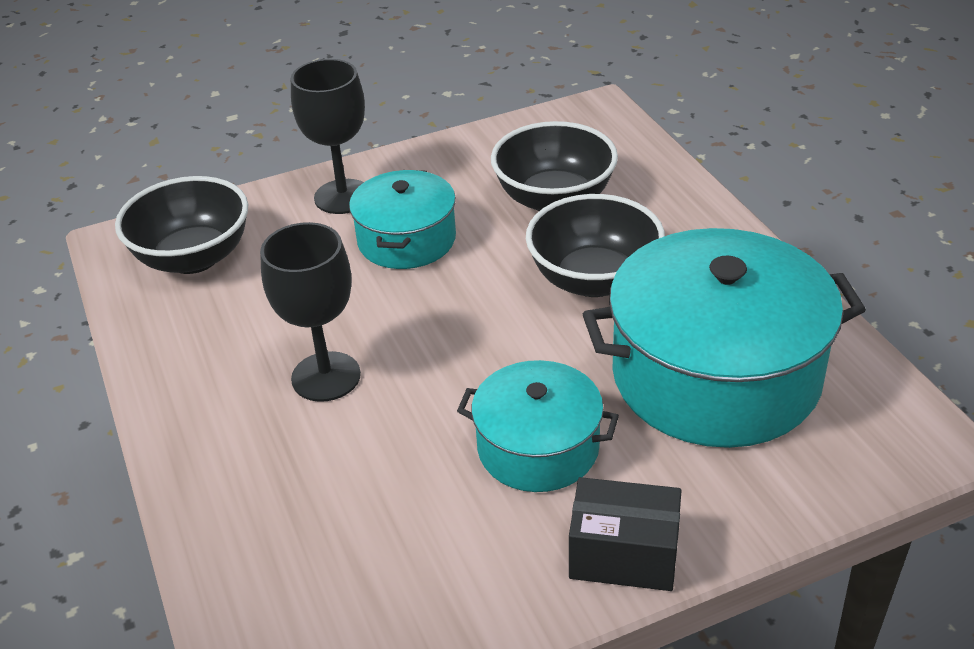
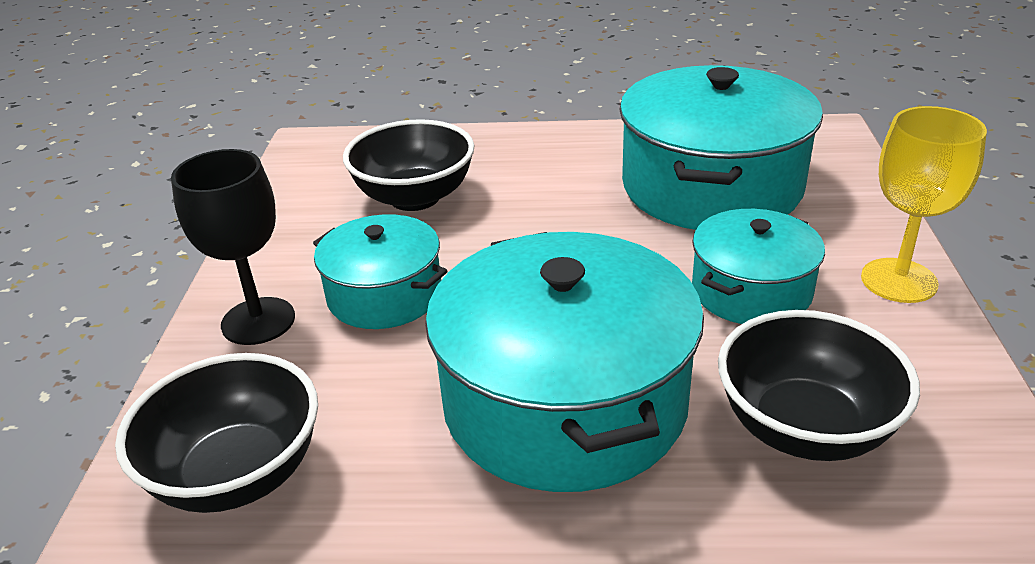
camera: 65 degrees left, 5 degrees down
(326, 377) = (564, 402): black goblet -> turquoise pot
(594, 280) = (549, 207): black bowl -> black bowl (804, 428)
(624, 554) = (898, 280): black box -> yellow goblet

